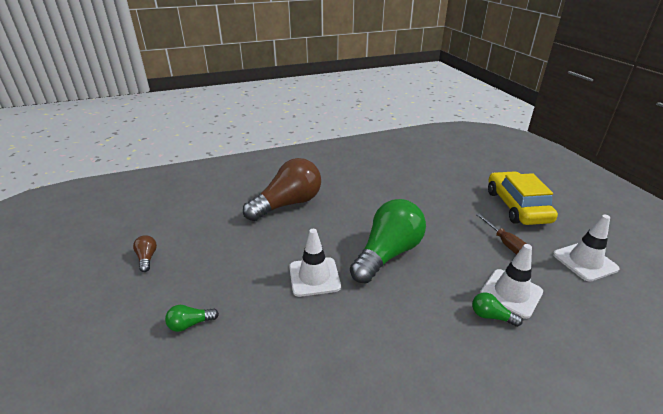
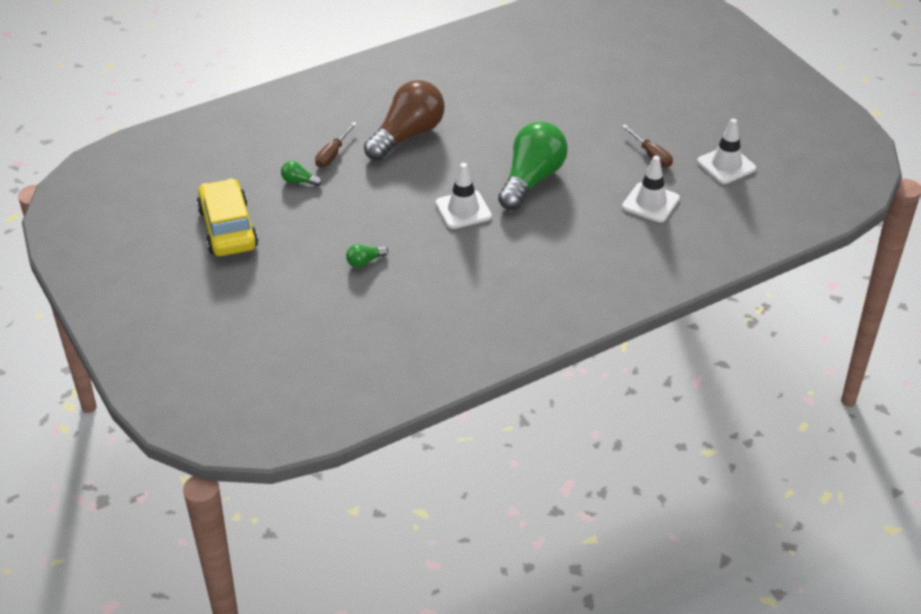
camera: 10 degrees left, 10 degrees up
(147, 258) = (284, 212): brown light bulb -> none
(220, 212) = (333, 154): none -> brown screwdriver
(491, 316) = (631, 224): green light bulb -> green light bulb (299, 181)
(517, 206) = (669, 110): yellow car -> yellow car (228, 228)

